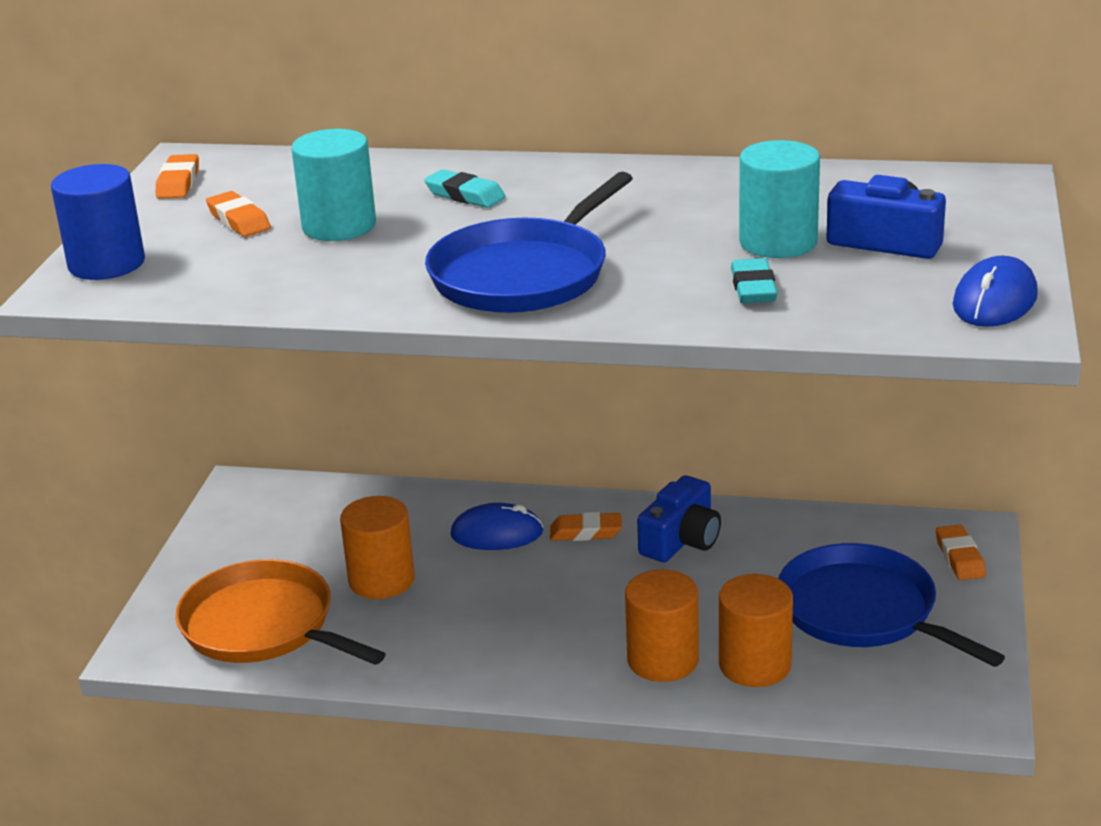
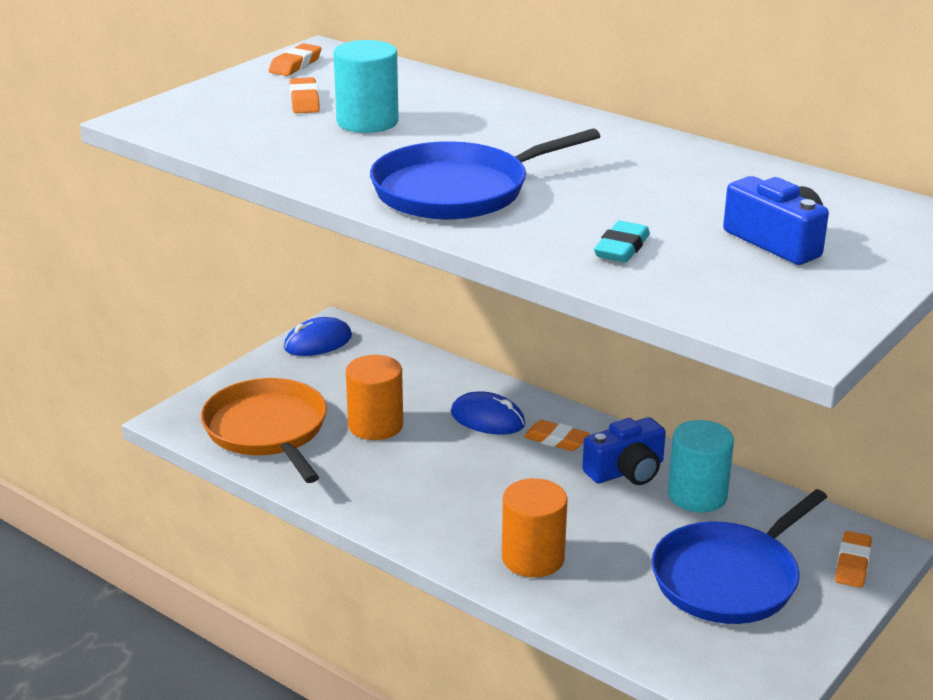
camera: 25 degrees right, 0 degrees up
(106, 264) = (185, 108): blue cylinder -> none
(465, 195) = (483, 122): turquoise eraser -> none
(755, 665) = (602, 588): orange cylinder -> none
(778, 242) = (684, 218): turquoise cylinder -> turquoise cylinder (697, 495)
(863, 611) = (729, 578): blue pan -> blue pan turned 120 degrees counterclockwise
(995, 301) = (815, 314): blue mouse -> blue mouse (318, 342)

